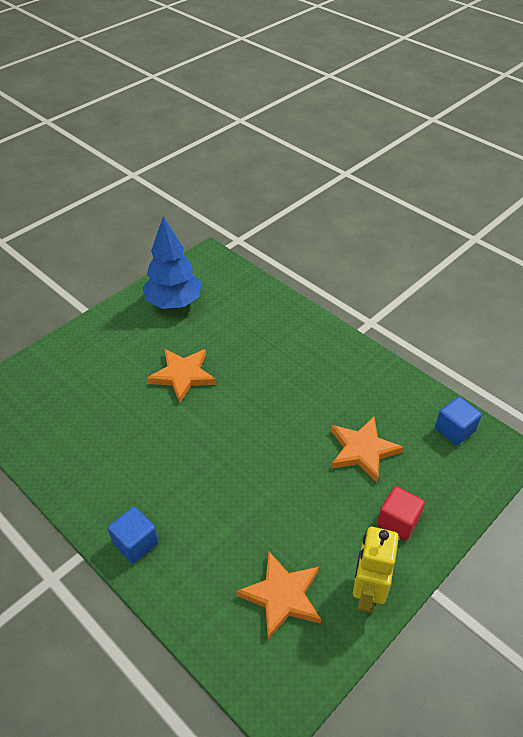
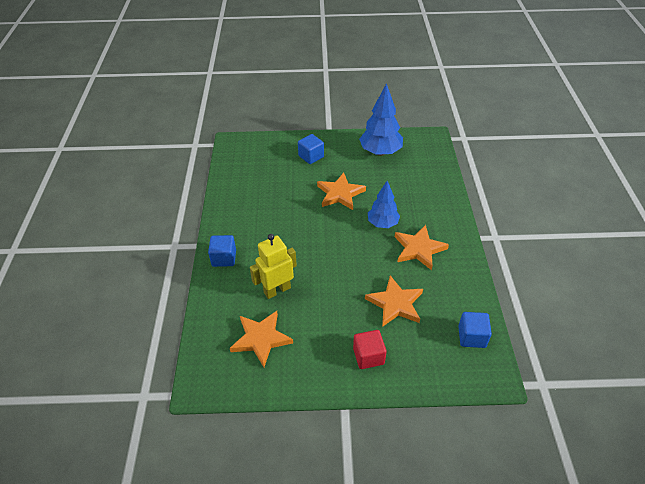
camera: 45 degrees right, 0 degrees up
(102, 354) = (311, 156): none -> blue cube
(261, 378) = (382, 224): none -> blue tree
(323, 380) = (419, 249): none -> orange star
(367, 593) = (305, 375): yellow robot -> yellow robot (277, 290)

